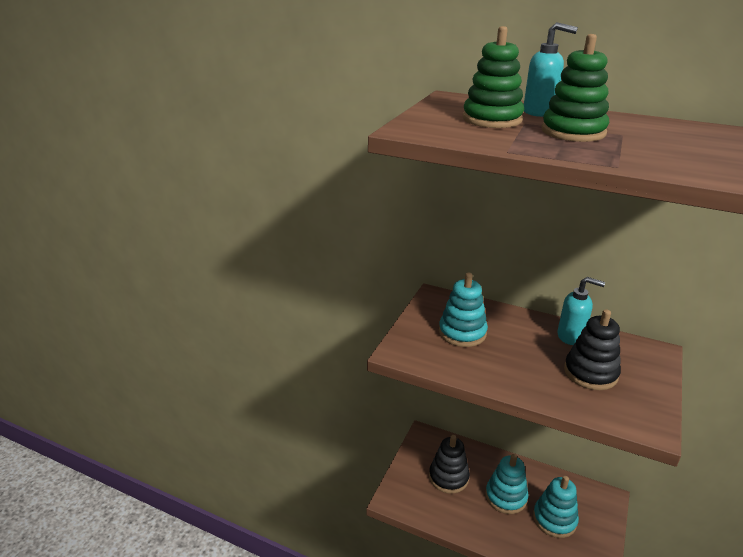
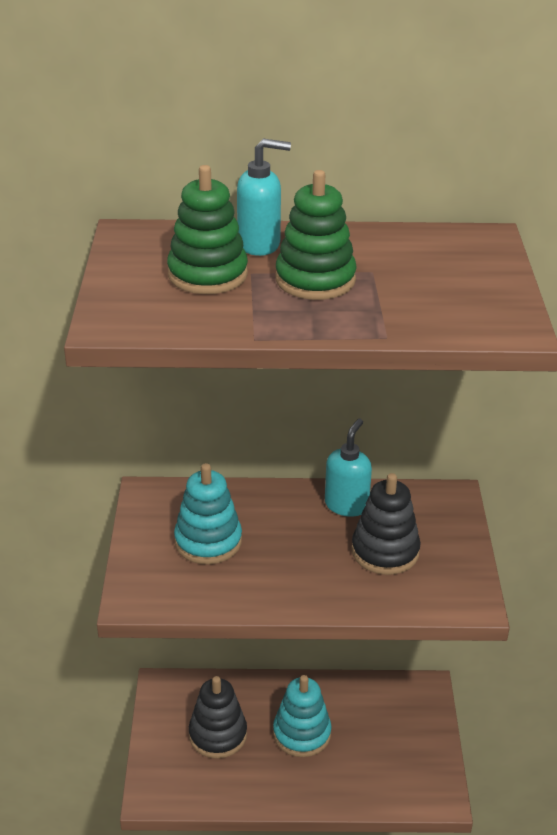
camera: 25 degrees left, 5 degrees up
(554, 519) = (371, 740): turquoise stacking toy -> none
(571, 336) = (346, 505): turquoise soap dispenser -> turquoise soap dispenser turned 60 degrees counterclockwise

